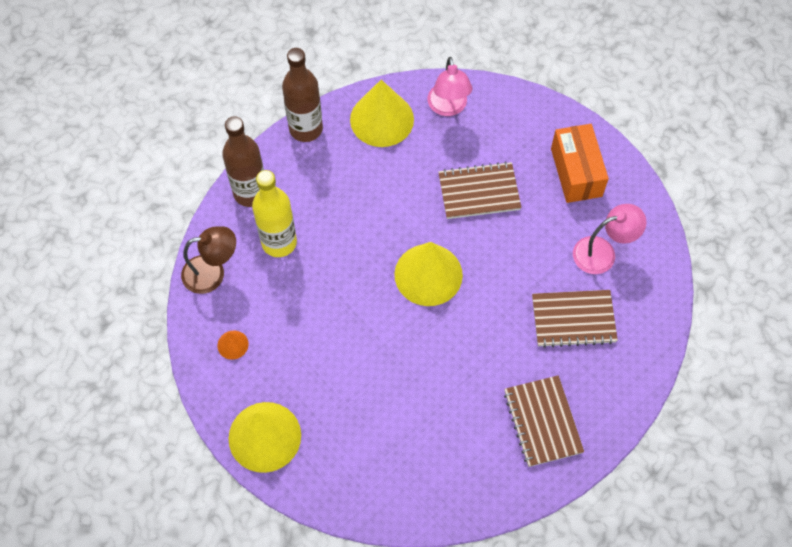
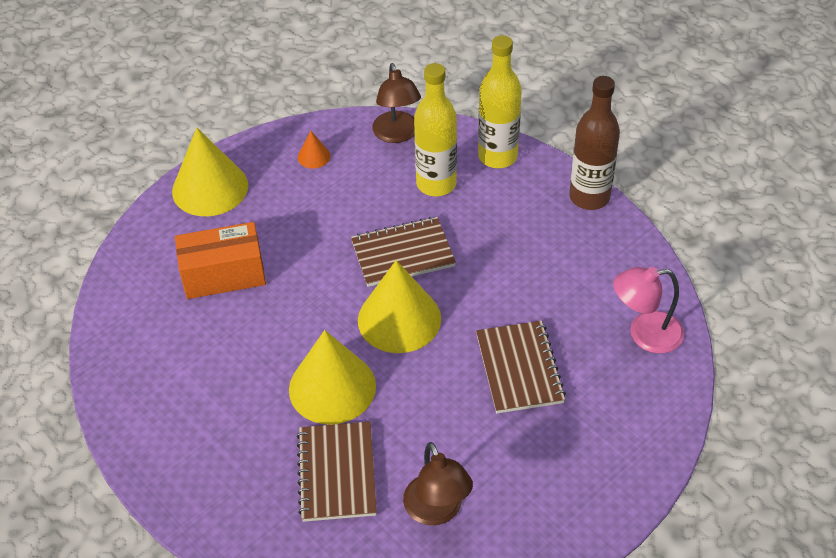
camera: 90 degrees right, 15 degrees down
(250, 193) = (497, 156): brown bottle -> yellow bottle
(382, 119) = (614, 267): yellow cone -> yellow cone (332, 387)
(542, 422) = (201, 436): brown notebook -> brown notebook (403, 254)
(576, 172) = (562, 481): orange box -> orange box (224, 275)
(602, 252) = (437, 511): pink lamp -> brown lamp

